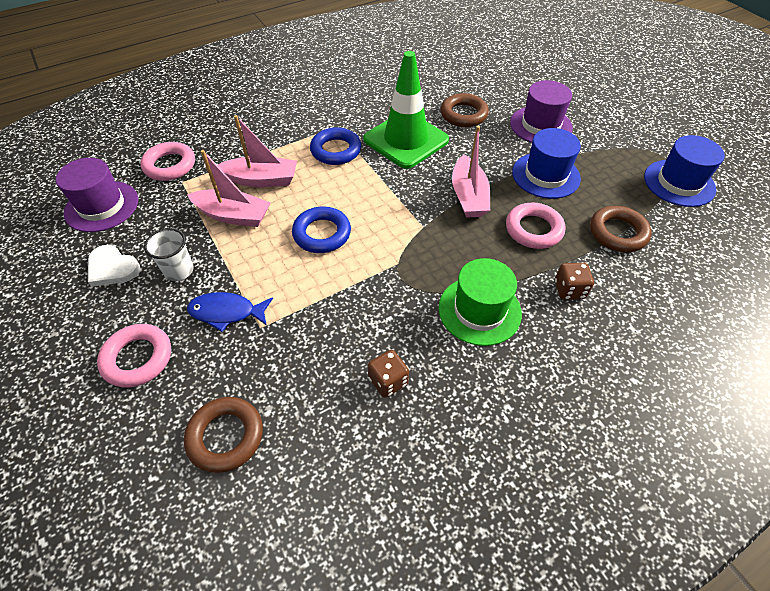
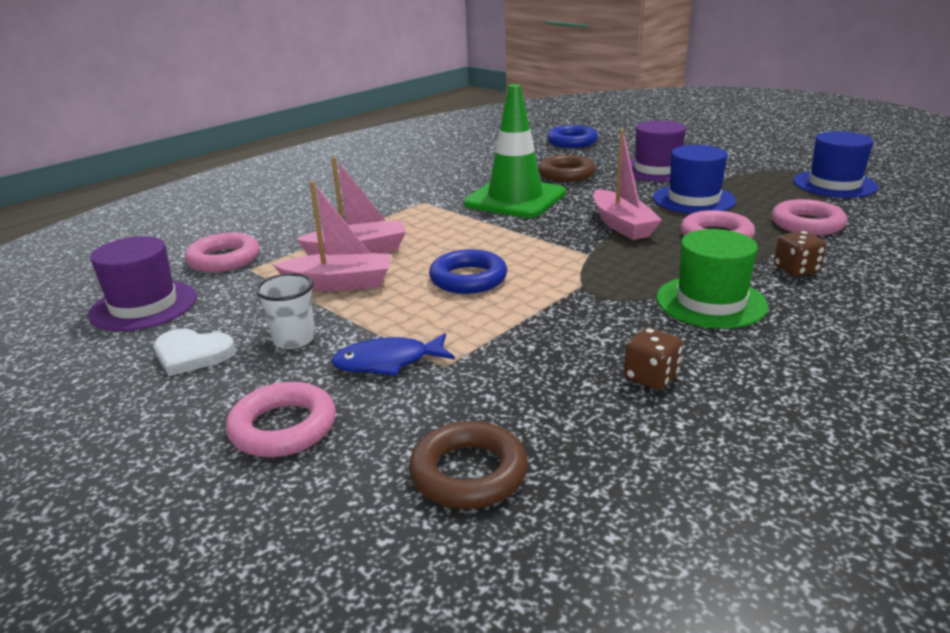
camera: 15 degrees left, 25 degrees down
(336, 150) = (437, 217): blue ring -> blue ring (572, 142)
(617, 233) = (807, 224): brown ring -> pink ring

